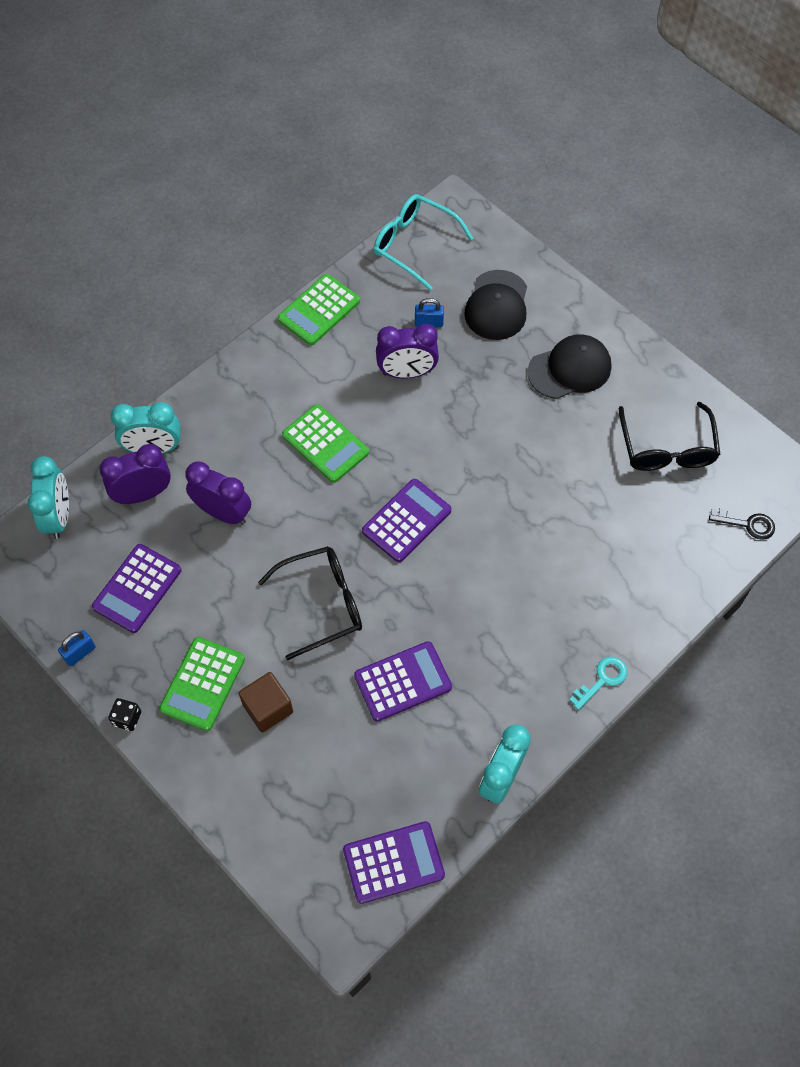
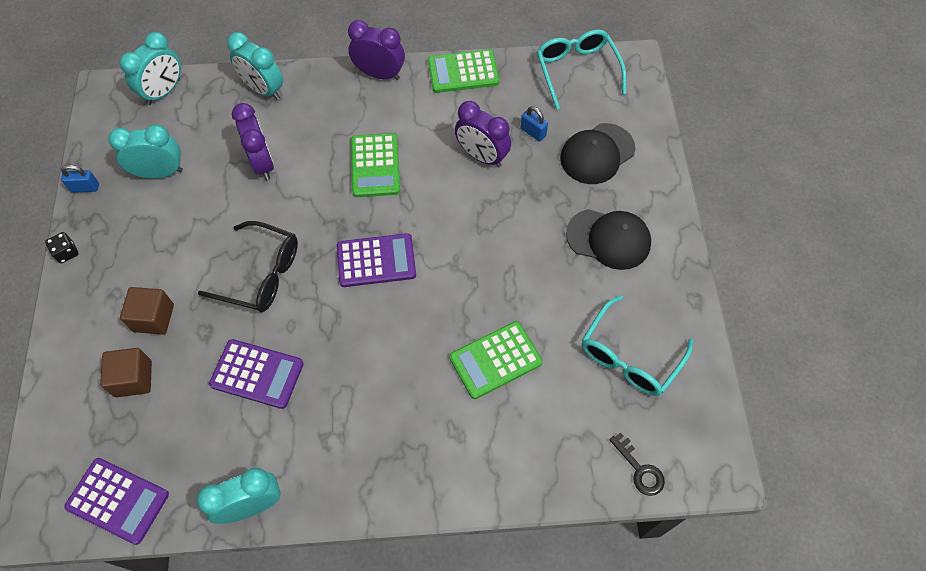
camera: 40 degrees right, 0 degrees up
(137, 589) = (160, 173): purple calculator -> turquoise clock
(143, 494) = (226, 114): purple clock -> purple clock (379, 74)
(203, 684) = (132, 267): green calculator -> green calculator (495, 360)
(304, 767) = (133, 379): none -> brown cube
(602, 680) = (399, 496): turquoise key -> none
(667, 448) = (629, 356): black glasses -> turquoise glasses

